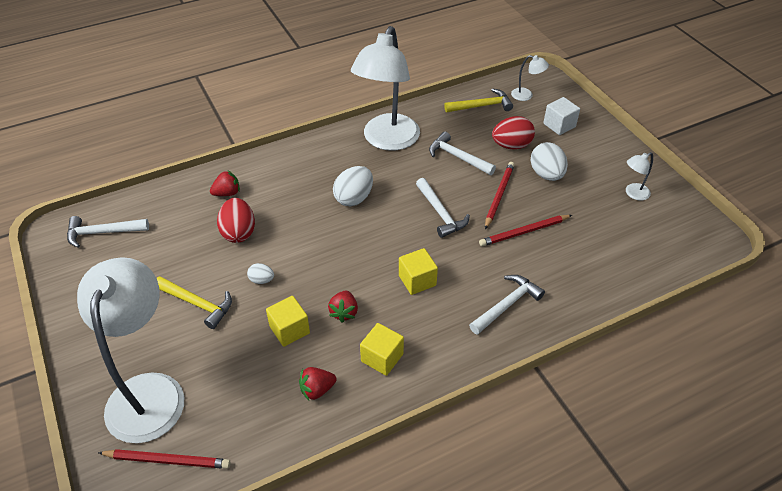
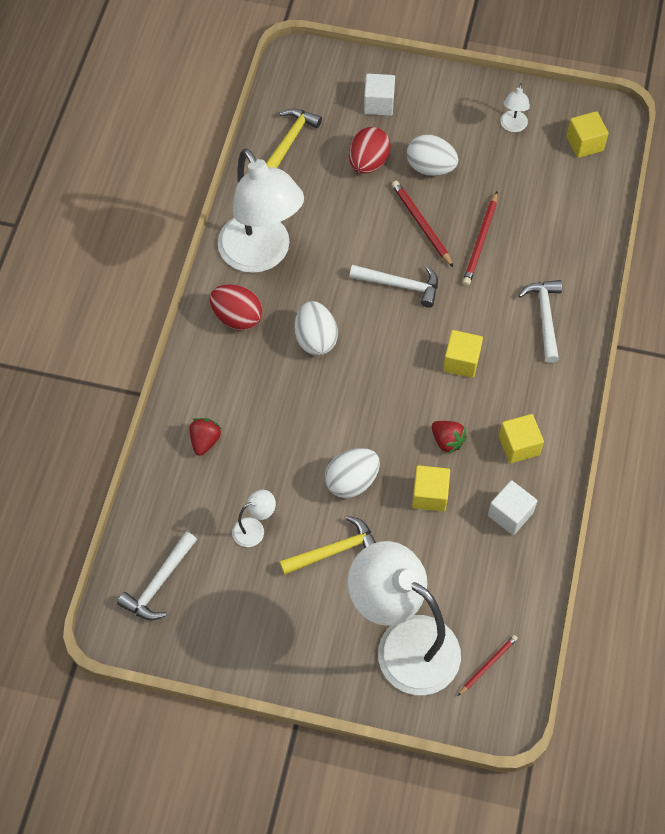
camera: 50 degrees left, 15 degrees up
(168, 460) = (488, 665): red pencil -> red pencil, size x0.64
(238, 232) = (271, 463): red egg -> red egg (237, 317)
(261, 280) = (352, 481): white egg -> white egg, size x1.88
(317, 389) = (510, 514): red strawberry -> white cube
(458, 157) = (342, 216): white hammer -> none
(526, 95) = (312, 93): white lamp -> white lamp (254, 529)
(674, 238) = (584, 143): none -> yellow cube

